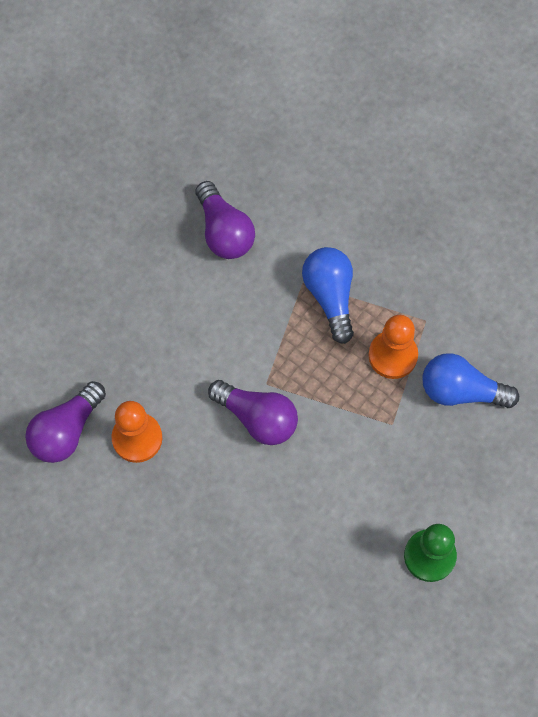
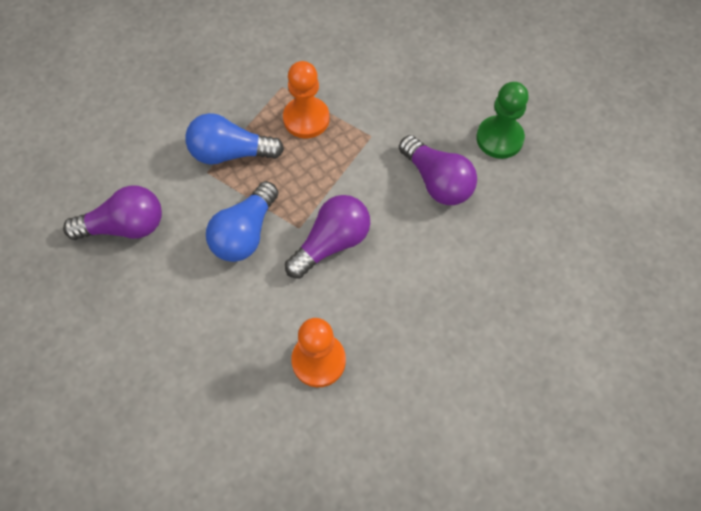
camera: 75 degrees left, 5 degrees down
(66, 431) = (288, 433): purple light bulb -> purple light bulb (437, 181)
(461, 391) = (356, 78): blue light bulb -> blue light bulb (245, 233)

